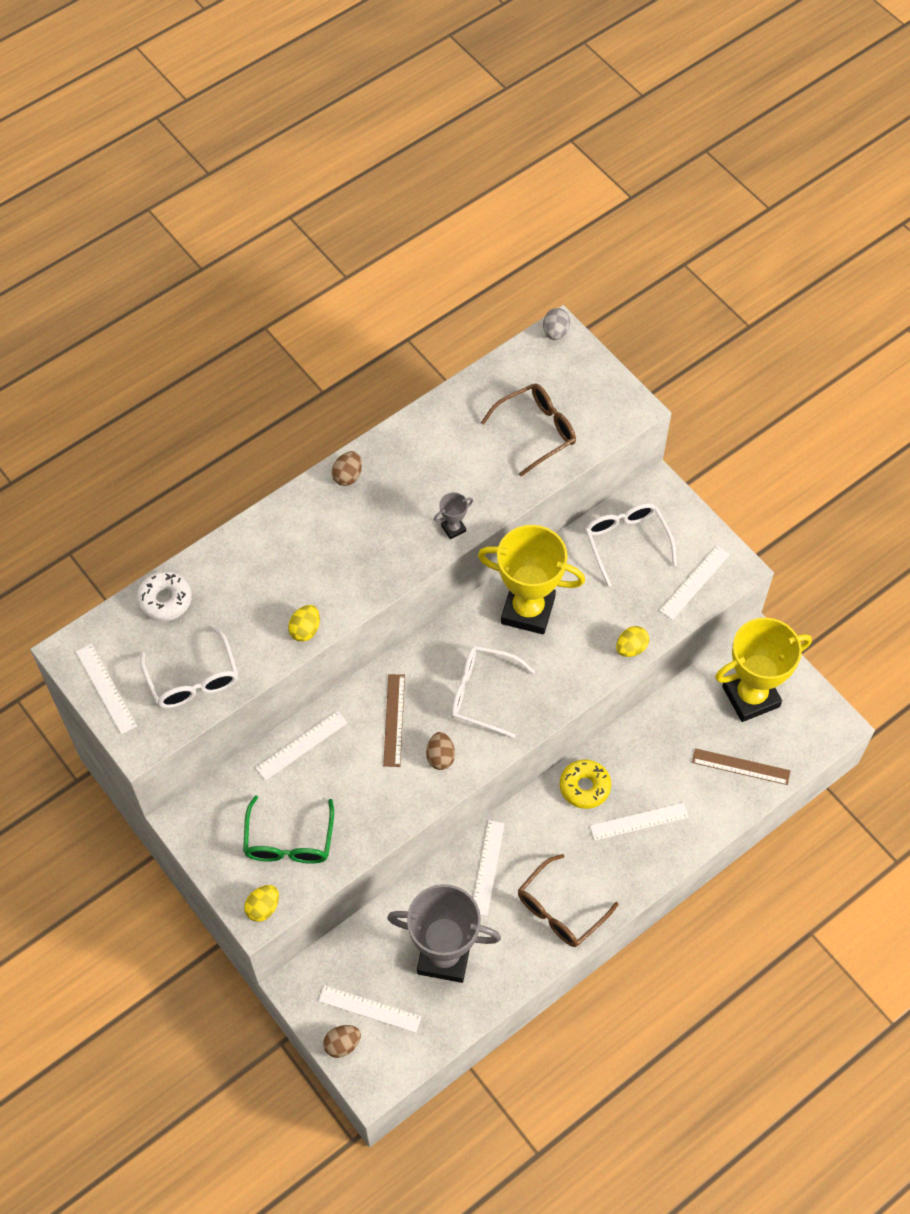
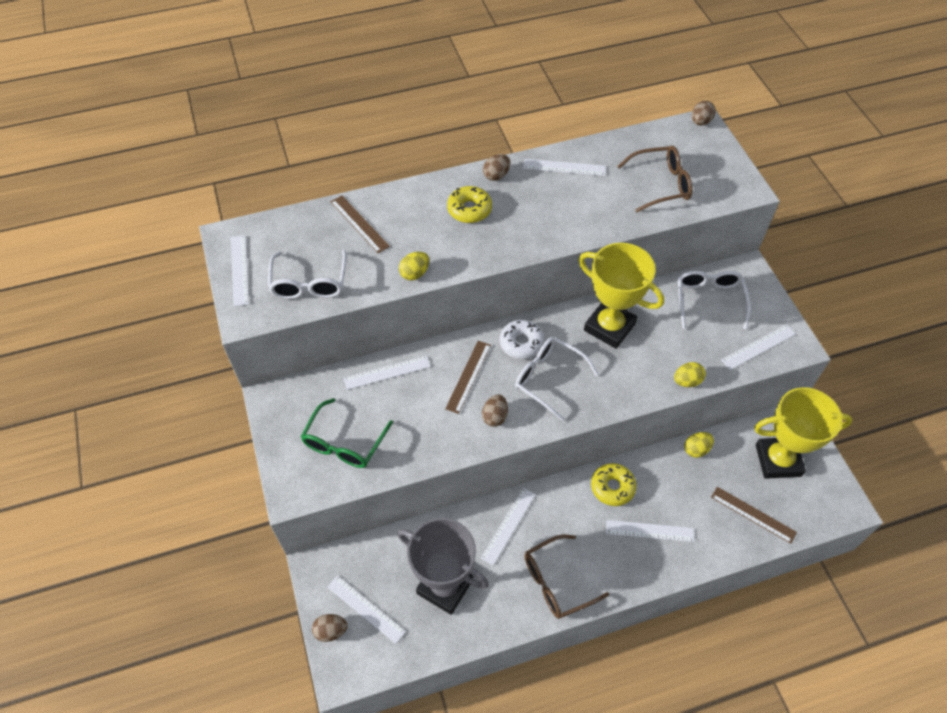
camera: 20 degrees right, 5 degrees down
(165, 600) = (316, 221): white donut -> white donut (521, 343)
(216, 588) = (359, 224): none -> brown ruler
(263, 908) = (299, 489): yellow egg -> yellow egg (696, 449)
(334, 530) = (469, 209): none -> yellow donut
(421, 441) = (564, 167): none -> white ruler
(453, 528) = (566, 234): grey trophy -> none
(555, 332) = (700, 122): grey egg -> brown egg

